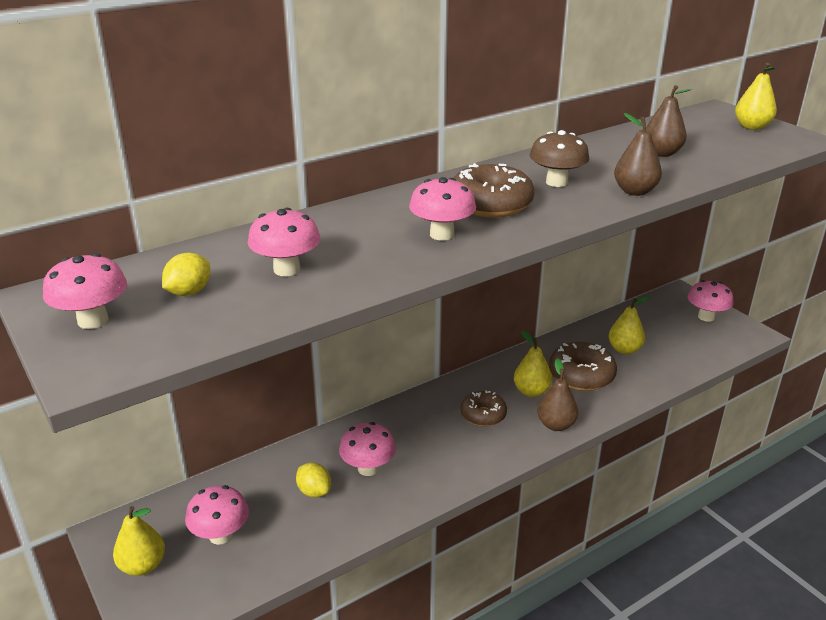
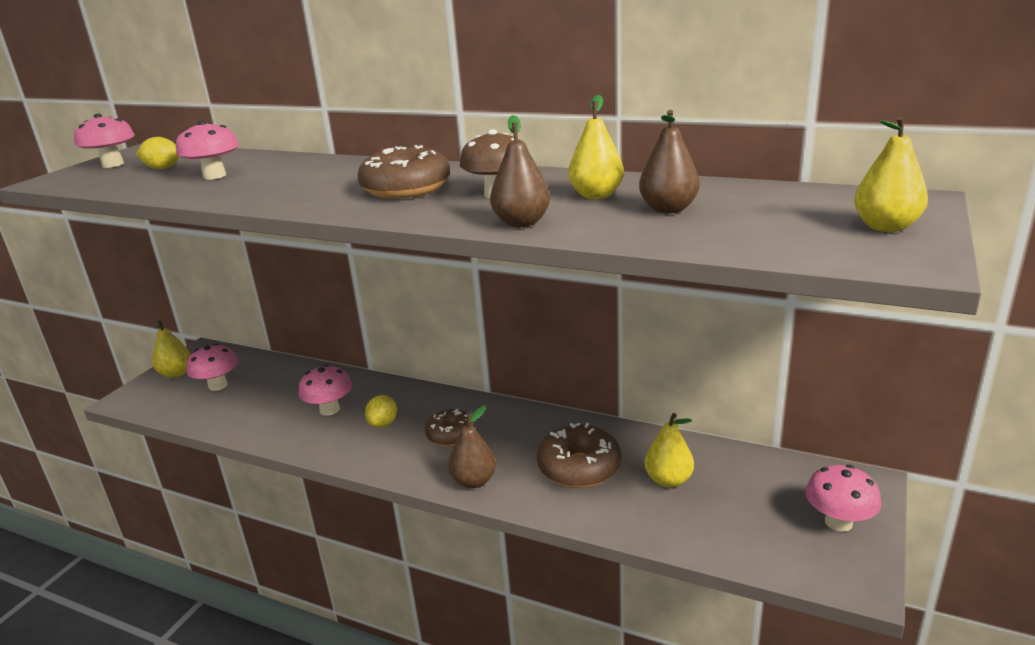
camera: 60 degrees right, 5 degrees down
(314, 491) = (286, 399): yellow lemon -> yellow lemon (383, 423)
(442, 234) = (319, 192): pink mushroom -> none
(531, 391) = (517, 447): yellow pear -> yellow pear (596, 195)

